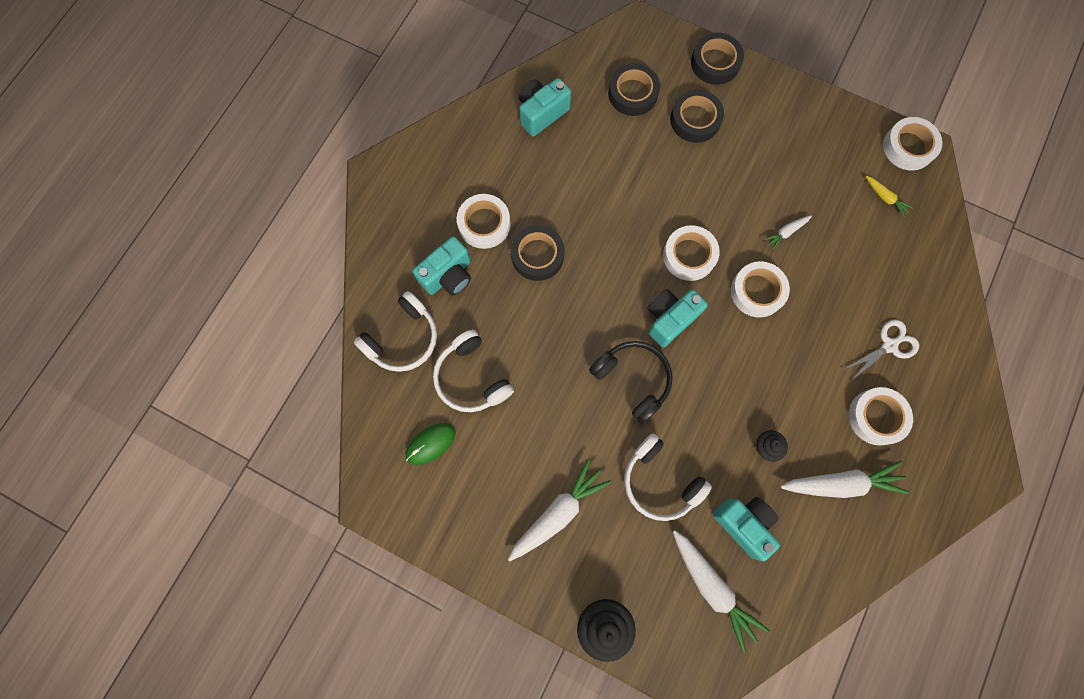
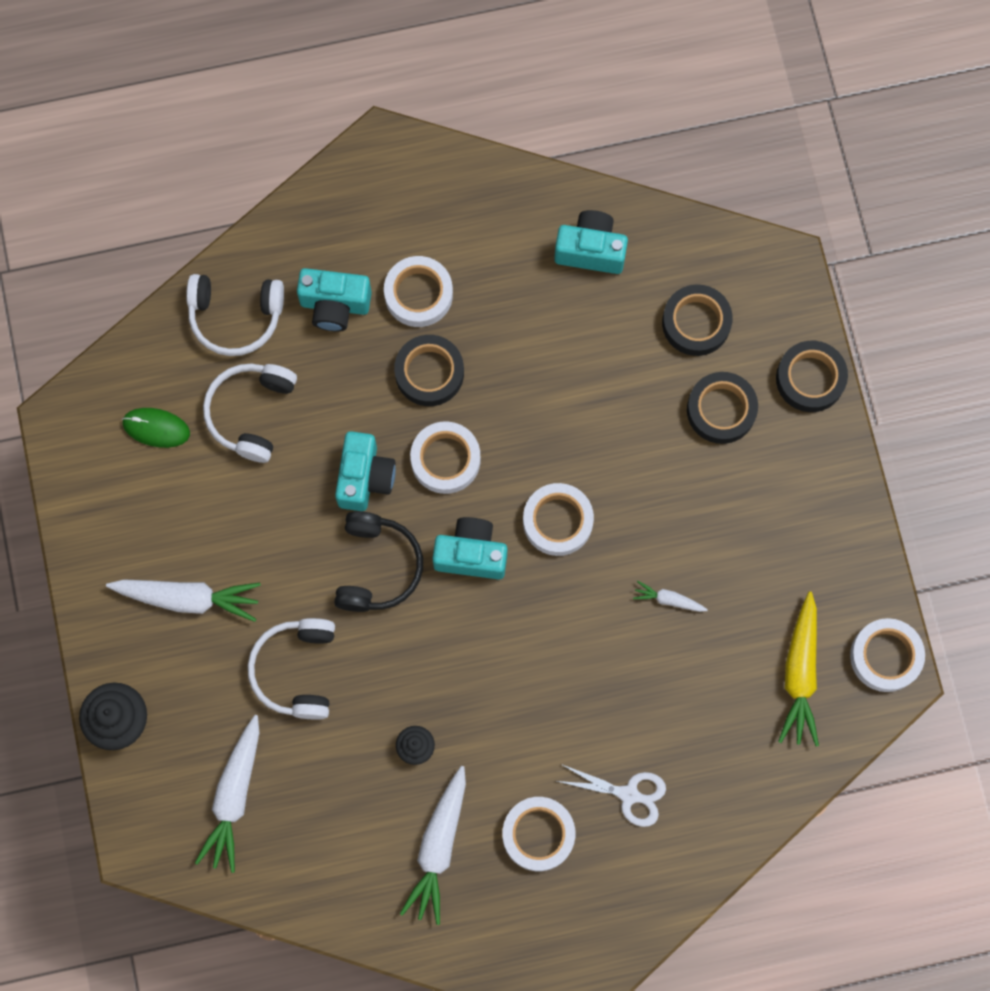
camera: 50 degrees right, 0 degrees up
(743, 524) = (320, 781): turquoise camera -> turquoise camera (365, 477)
(757, 291) = (576, 619): white tape -> white tape (445, 459)
(841, 483) = (438, 847): white carrot -> white carrot turned 60 degrees clockwise
(885, 198) = (800, 673): yellow carrot -> yellow carrot, size x2.04

